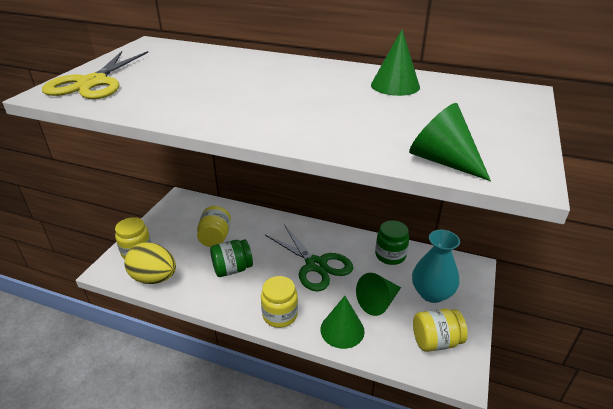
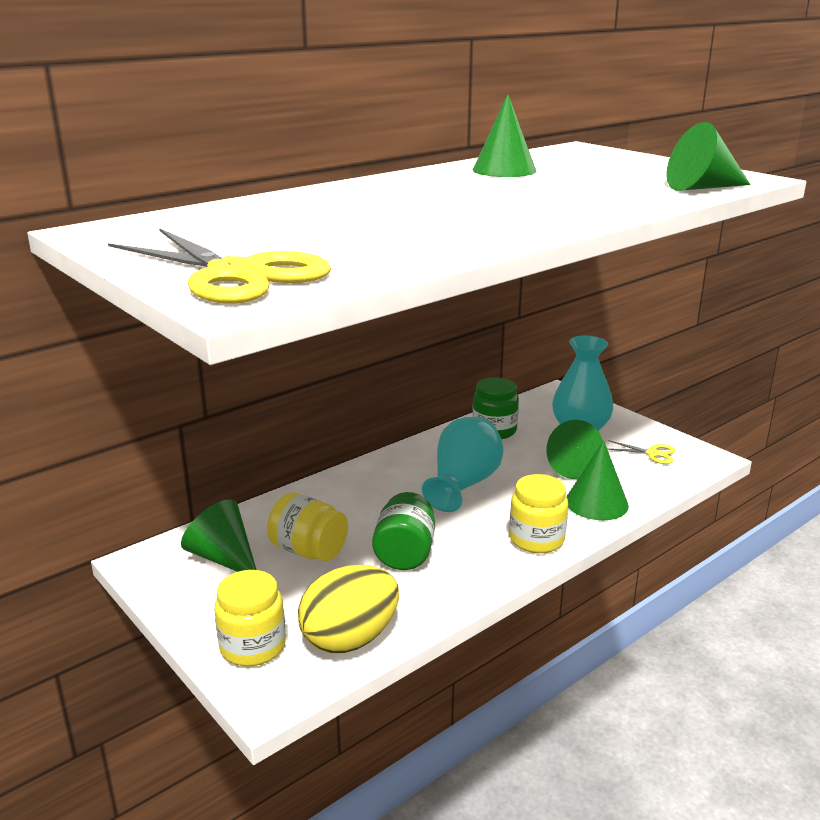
camera: 60 degrees left, 10 degrees down
(195, 217) = (224, 558): none -> green cone
(316, 265) = (463, 484): green scissors -> turquoise vase
(436, 341) = (652, 453): yellow jar -> yellow scissors

